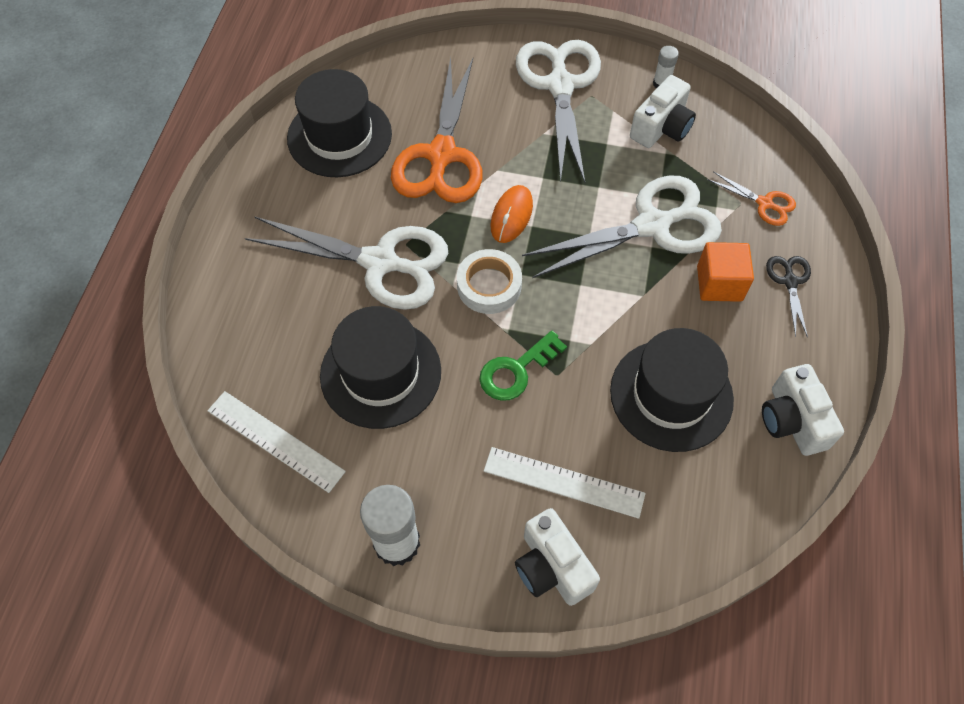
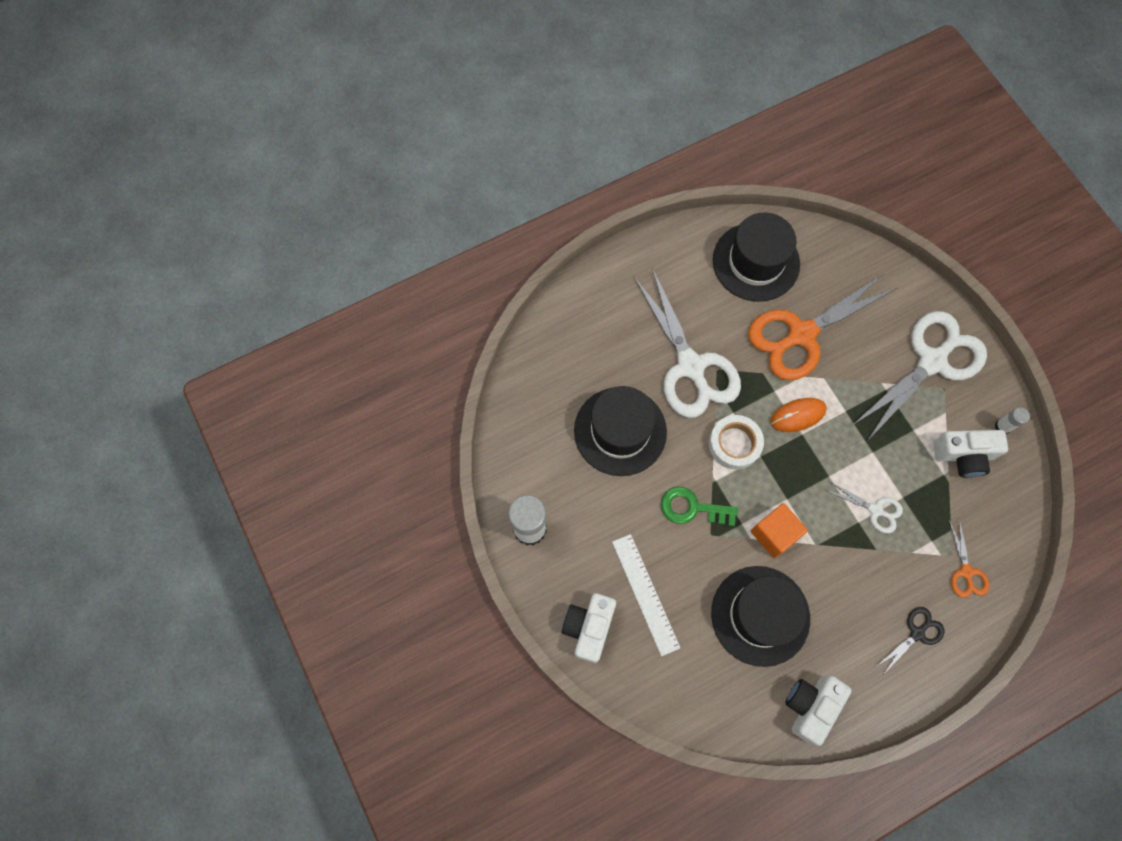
camera: 50 degrees right, 10 degrees up
(275, 440) = (530, 410): white ruler -> none
(652, 225) = (875, 510): white scissors -> white scissors, size x0.45
(719, 283) = (871, 587): orange cube -> orange cube (774, 534)

